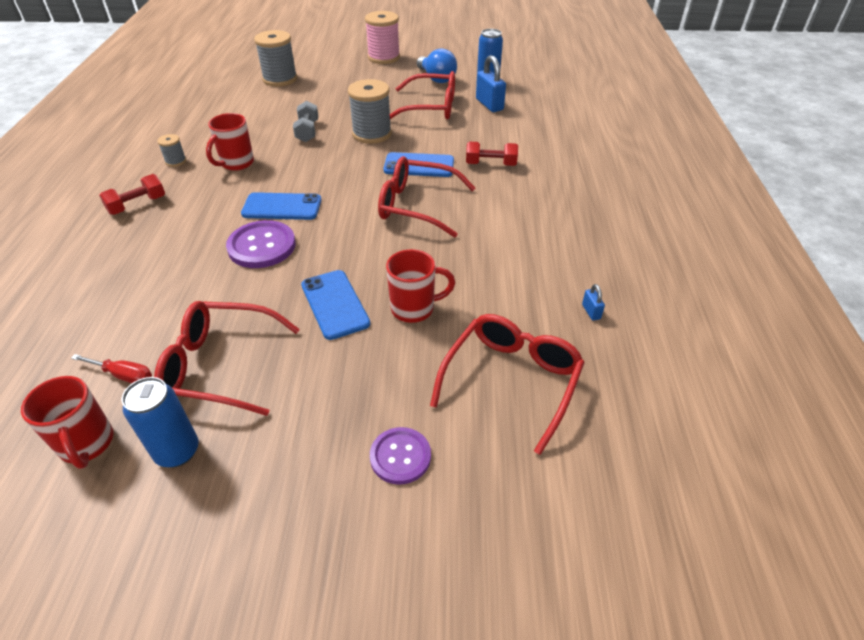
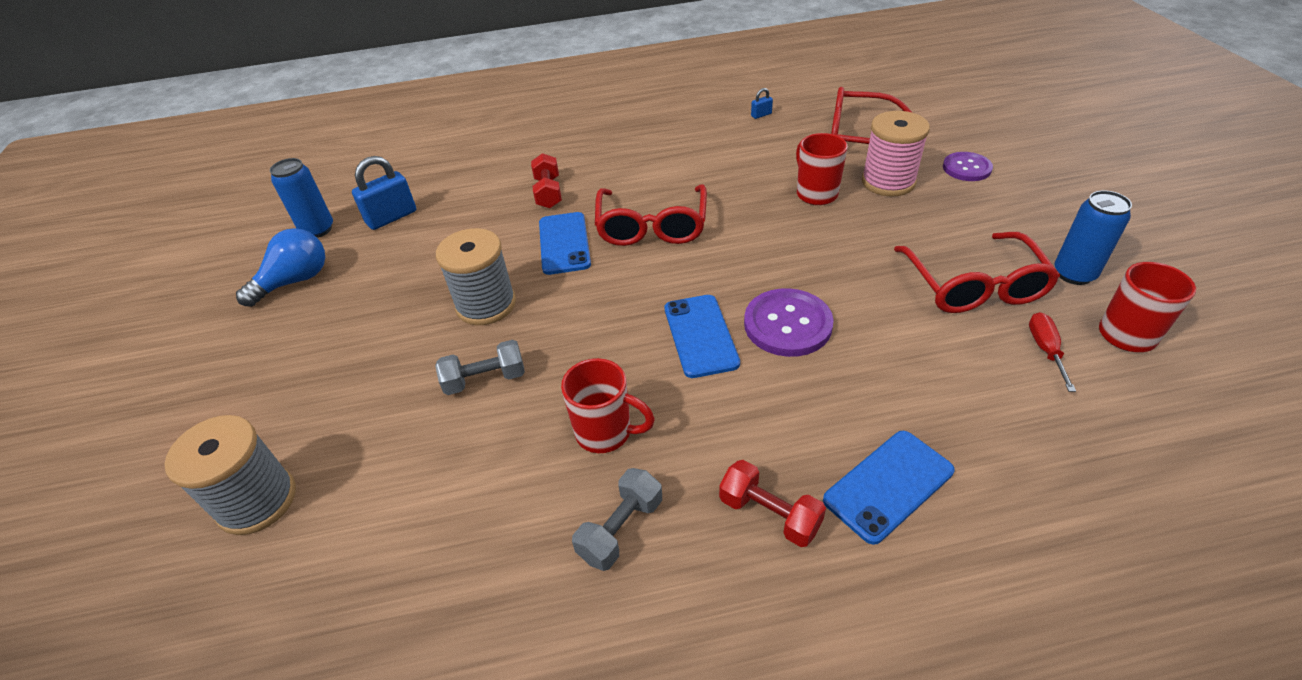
camera: 100 degrees left, 0 degrees up
(176, 161) = (621, 529): grey spool -> grey dumbbell
(335, 304) = (842, 240): blue phone -> blue phone (888, 485)
(384, 57) = (184, 366): pink spool -> pink spool (888, 182)
(431, 107) = (399, 266): red glasses -> none

